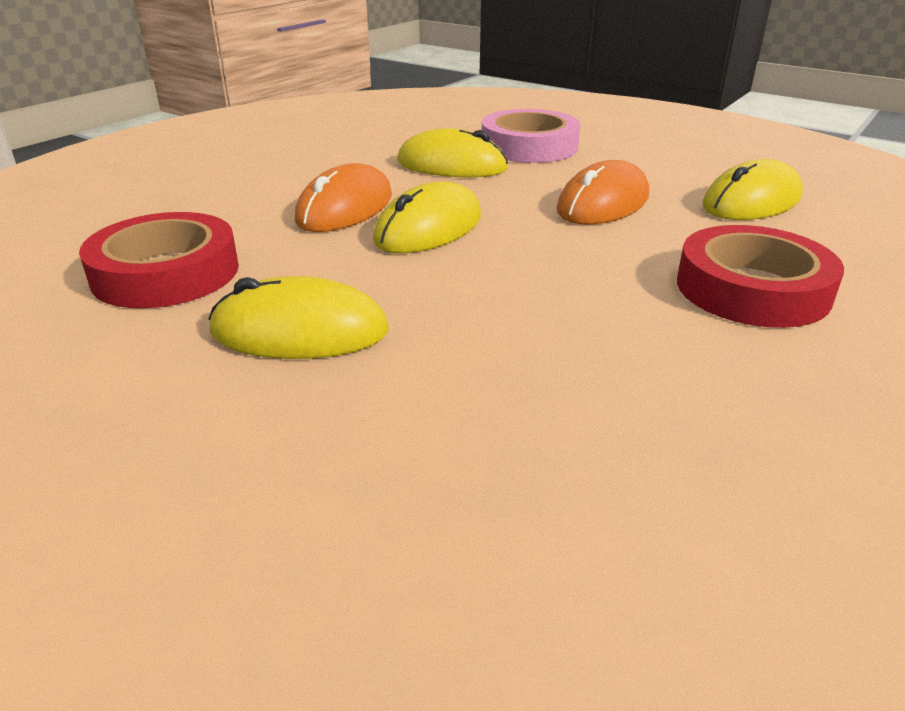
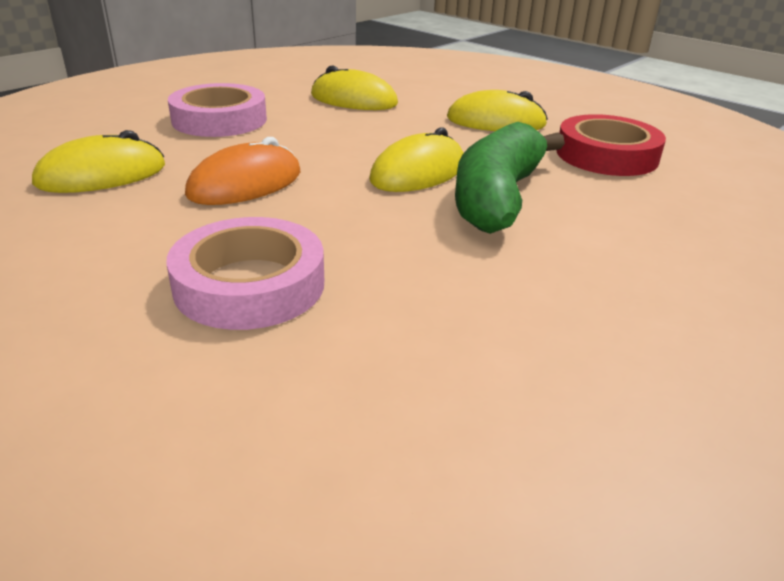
camera: 175 degrees left, 0 degrees up
(345, 208) = (497, 198): orange mouse -> green banana
(451, 165) = (378, 251): yellow mouse -> yellow mouse (353, 100)
(752, 289) = (219, 120): red tape -> pink tape

